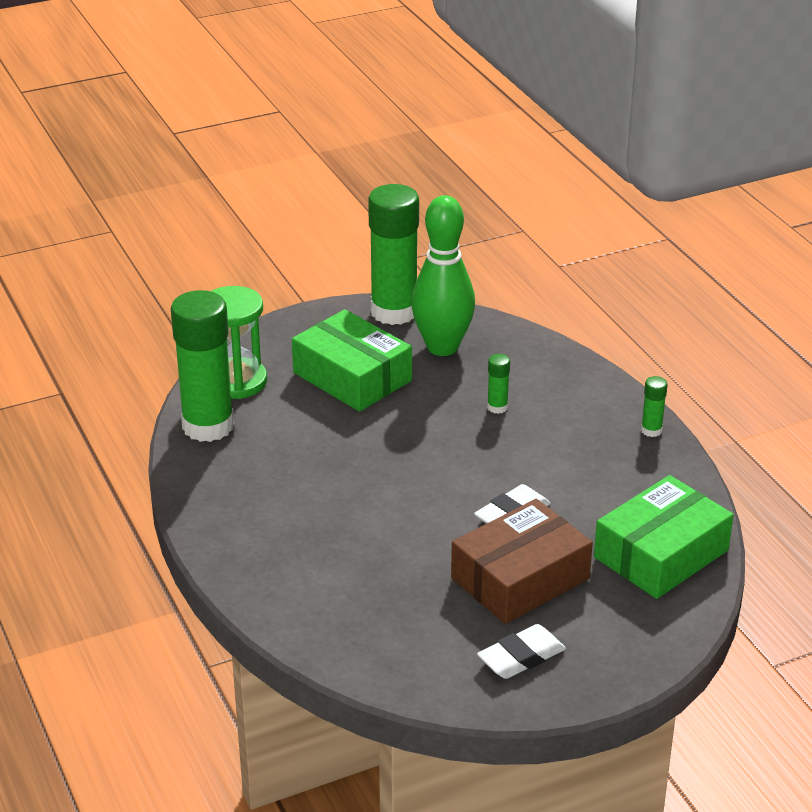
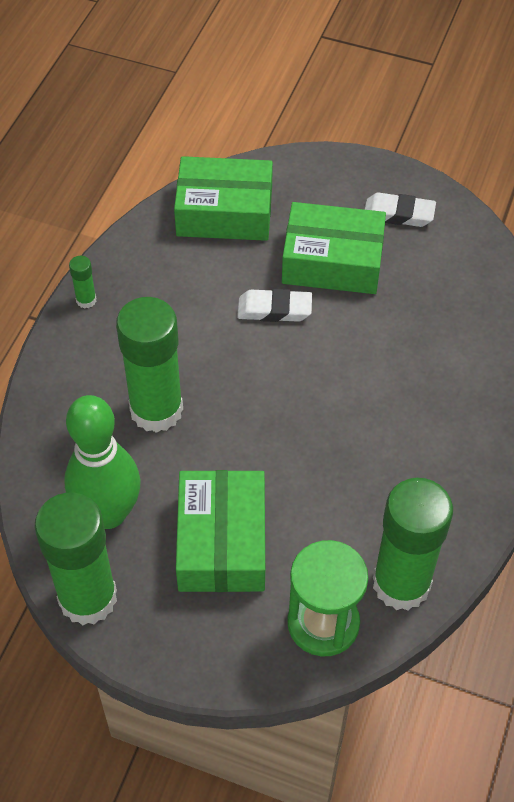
camera: 135 degrees left, 20 degrees up
(497, 407) = (156, 410): green glue stick -> green glue stick, size x2.45
(520, 578) = (332, 261): brown box -> green box

